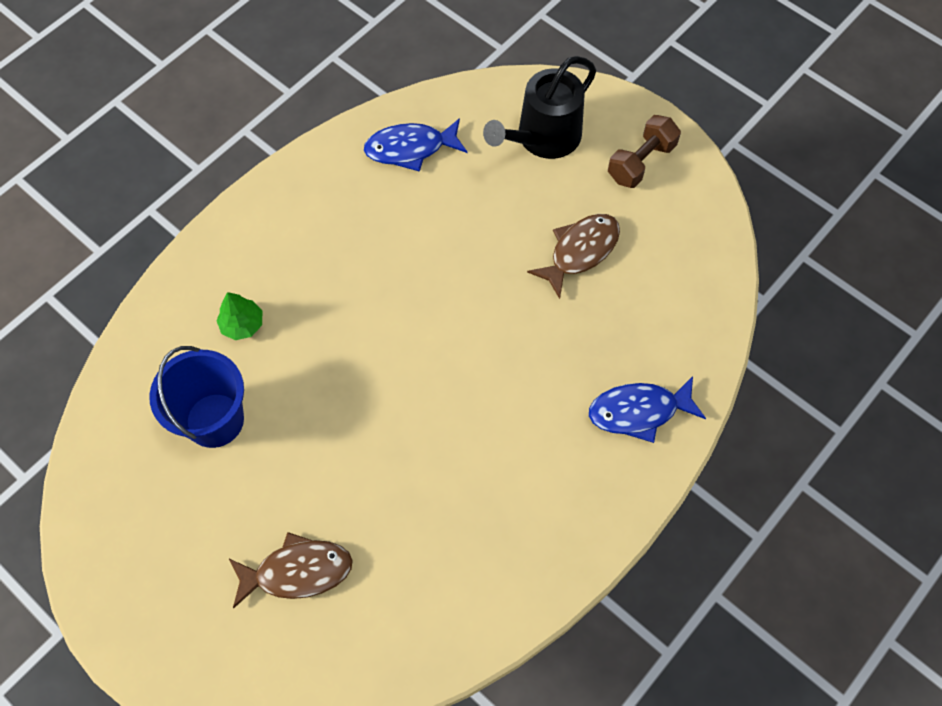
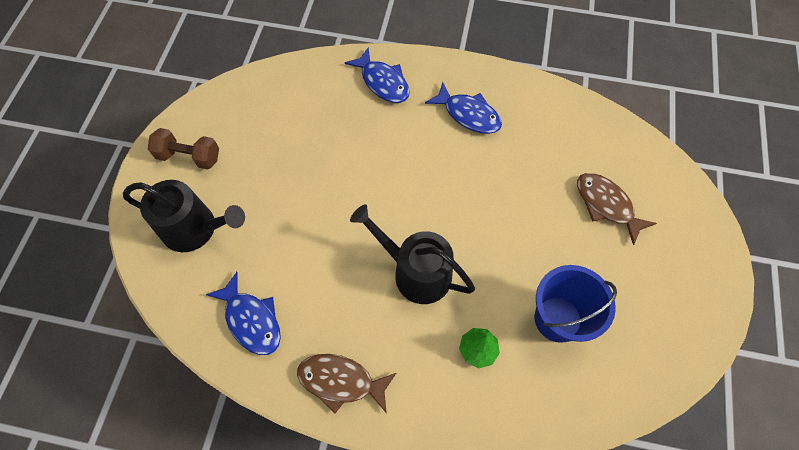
camera: 120 degrees left, 0 degrees up
(360, 312) = (416, 272): none -> black watering can
(527, 488) = (468, 114): none -> blue fish
(580, 251) = (286, 160): brown fish -> brown fish (341, 381)

